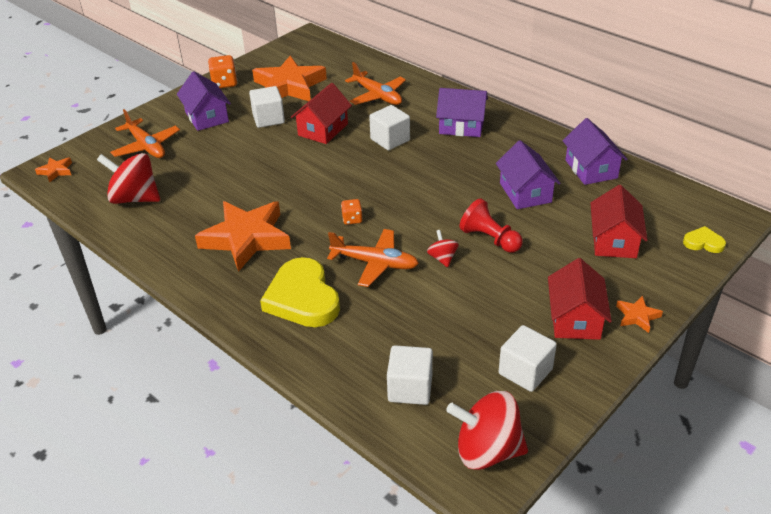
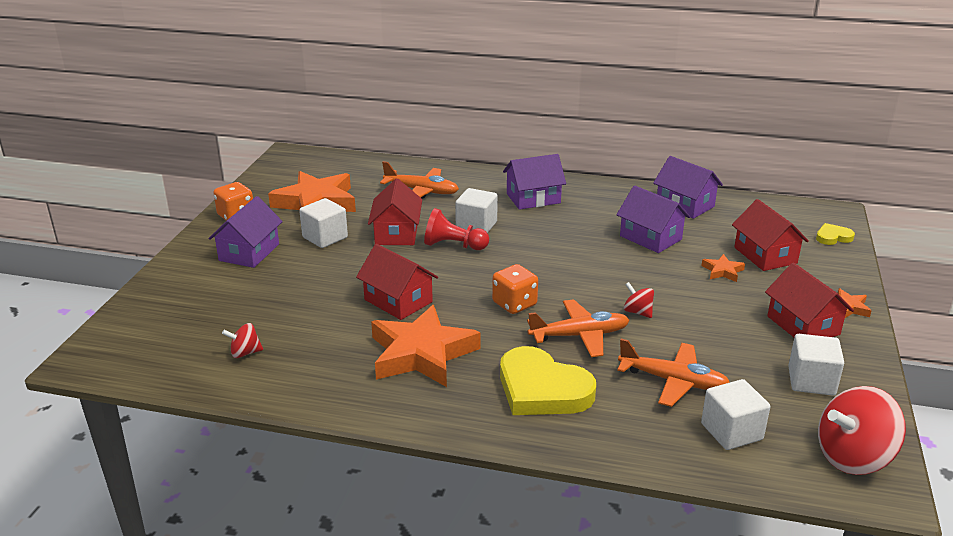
camera: 30 degrees left, 10 degrees down
(56, 171) = (107, 353): orange star -> orange star (722, 271)
(135, 198) = (245, 353): red spinning top -> red spinning top, size x0.49
(146, 146) = (204, 298): orange plane -> orange plane (673, 381)
(206, 117) = (249, 252): purple house -> purple house turned 75 degrees clockwise
(270, 189) = (398, 301): none -> red house
(352, 219) = (514, 304): orange dice -> orange dice, size x1.63
(490, 239) = (662, 283): red pawn -> red pawn (453, 245)

